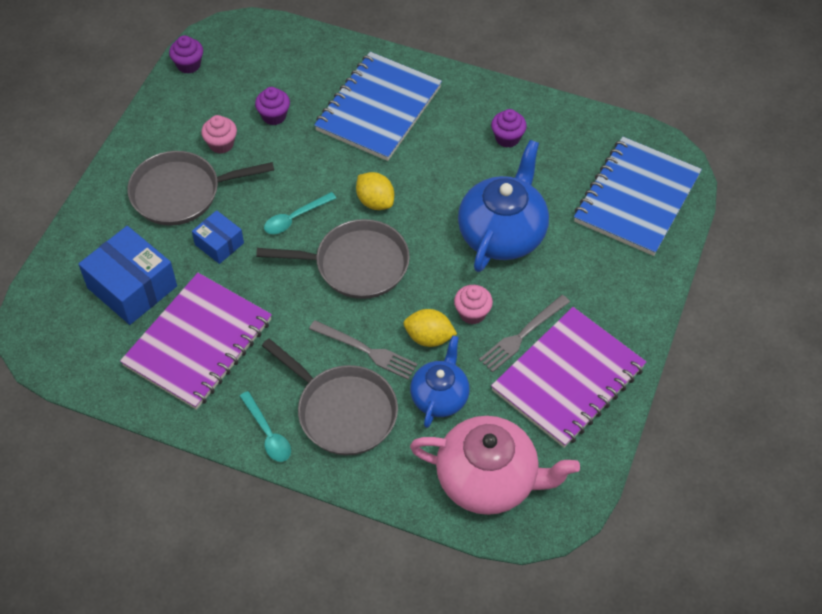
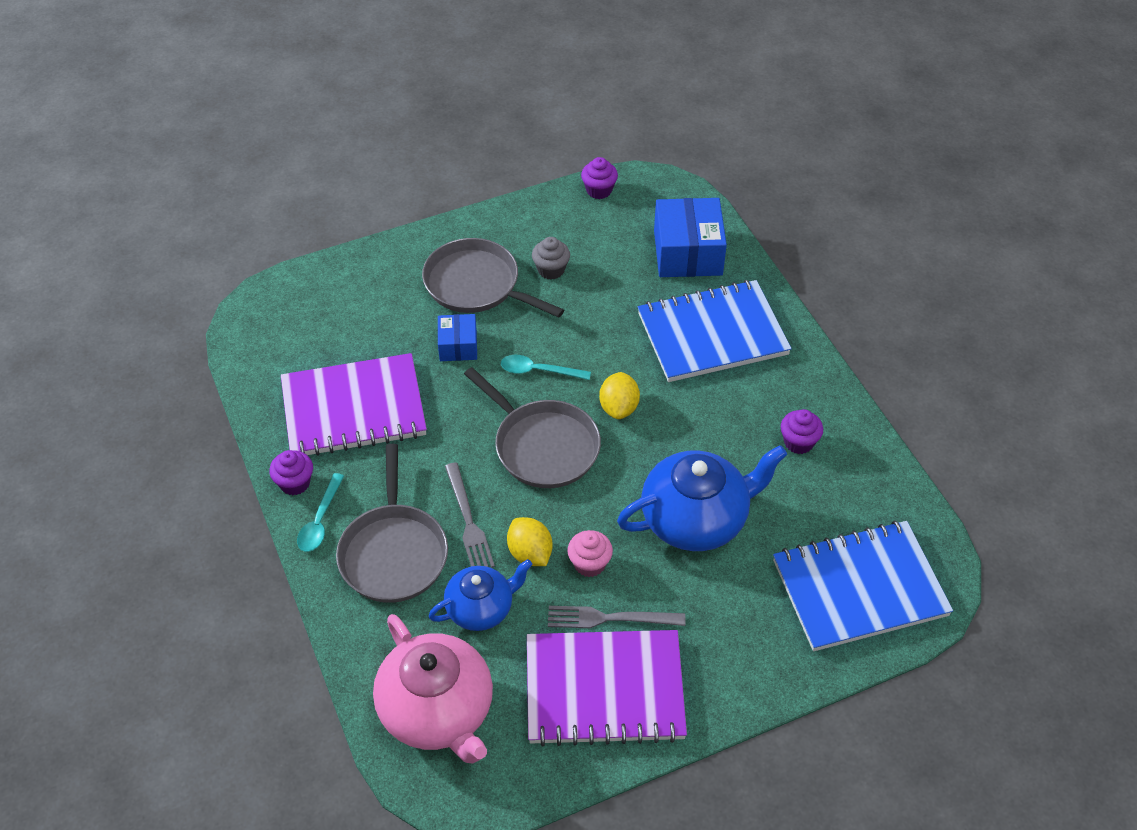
camera: 45 degrees right, 5 degrees down
(132, 287) = (358, 329): blue box -> blue box (688, 253)
(221, 144) = (551, 270): pink cupcake -> grey cupcake
(274, 116) = (618, 278): purple cupcake -> purple cupcake (295, 483)

